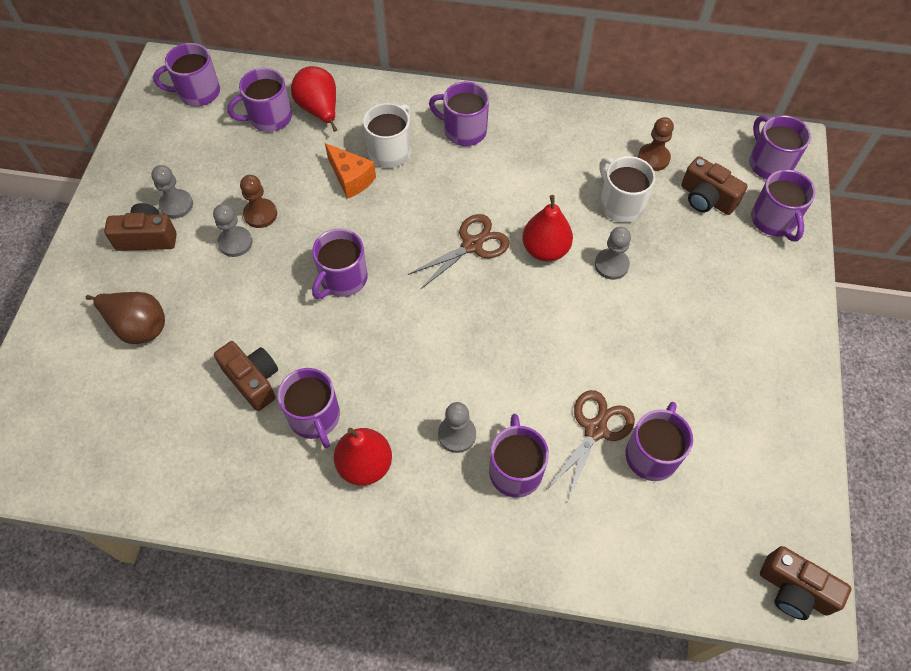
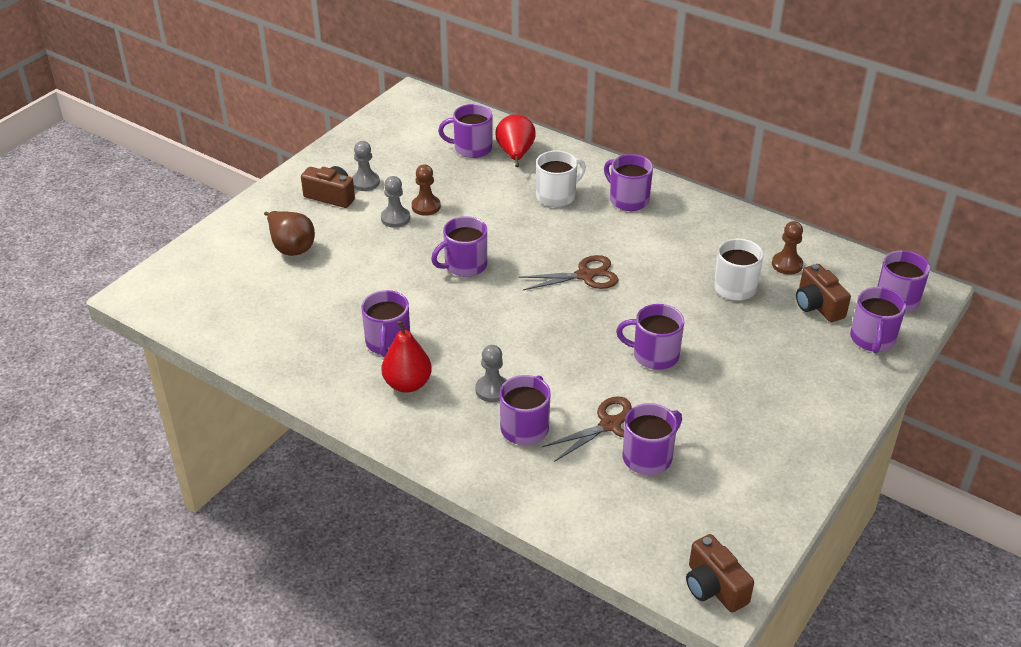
camera: 25 degrees right, 20 degrees down
(198, 92) = (426, 118): purple mug -> purple mug (654, 355)
(253, 380) = (355, 305): brown camera -> none
(351, 179) = (512, 205): orange cheese -> none
(545, 249) = (646, 297): red pear -> none
(611, 265) = (698, 324): grey pawn -> none

